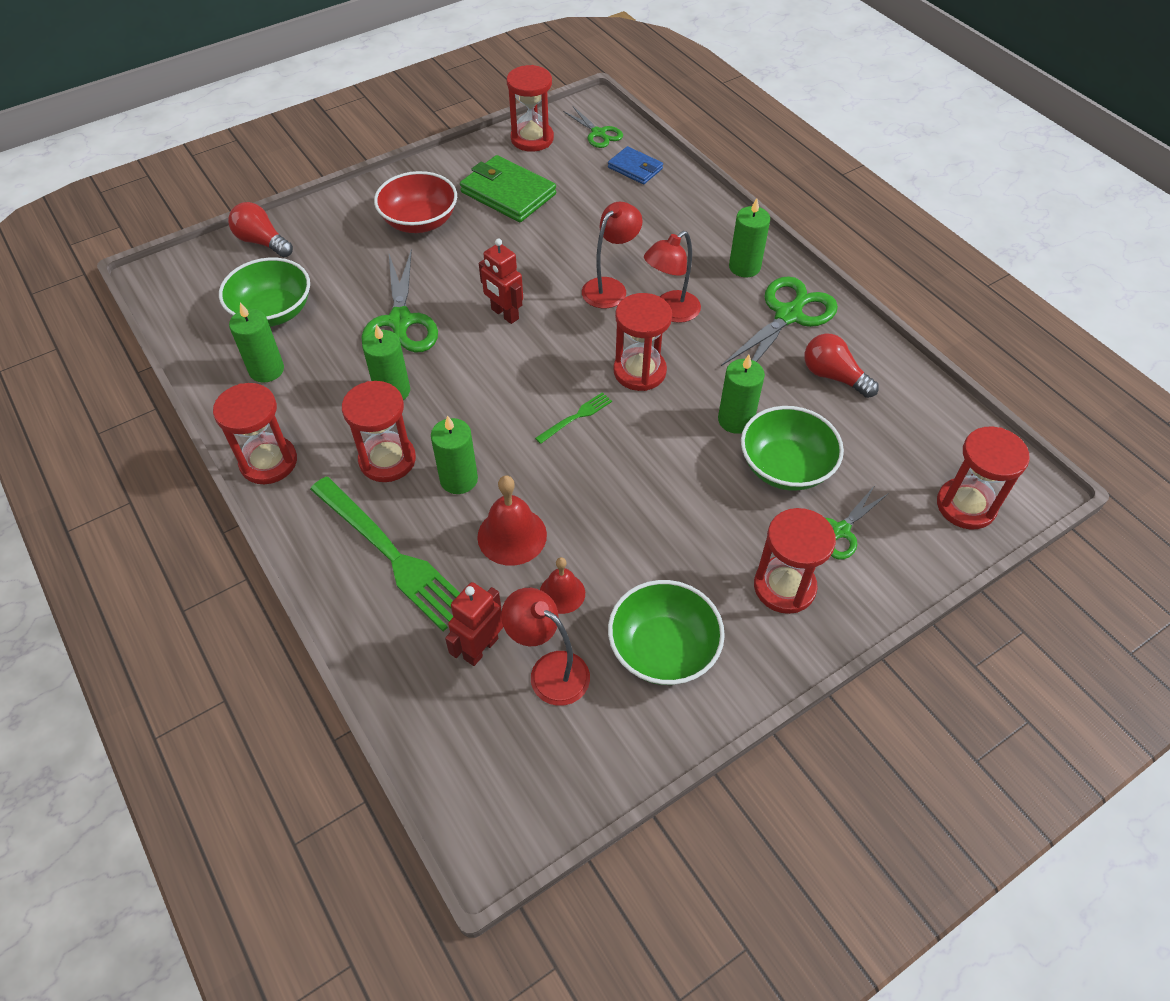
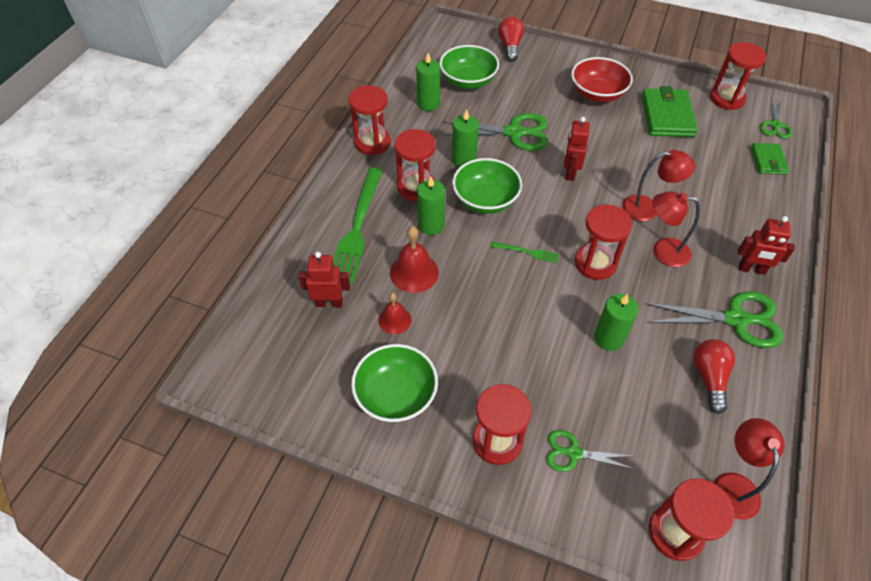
camera: 55 degrees right, 0 degrees up
(400, 322) = (514, 133): green scissors -> green scissors turned 135 degrees counterclockwise
(549, 670) = (338, 344): red lamp -> red lamp (733, 485)
(635, 168) = (768, 161): blue wallet -> green wallet
(744, 267) = (751, 269): green candle -> red robot
(785, 467) = (597, 389): green bowl -> green bowl (485, 200)

